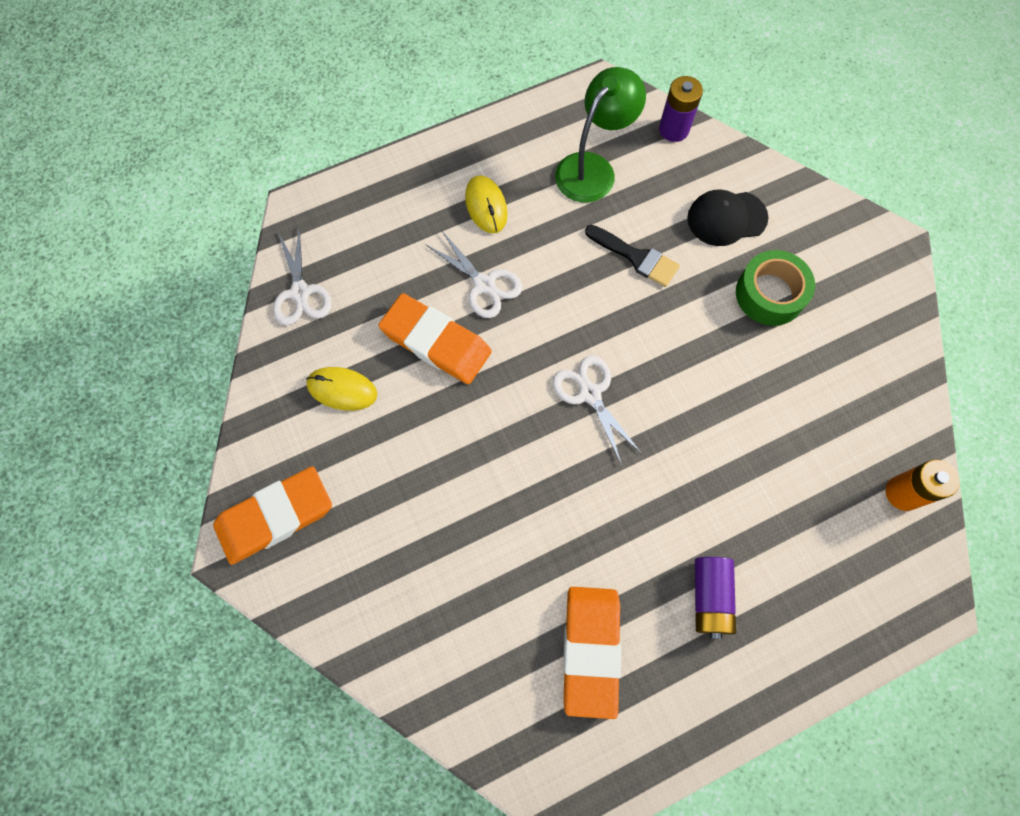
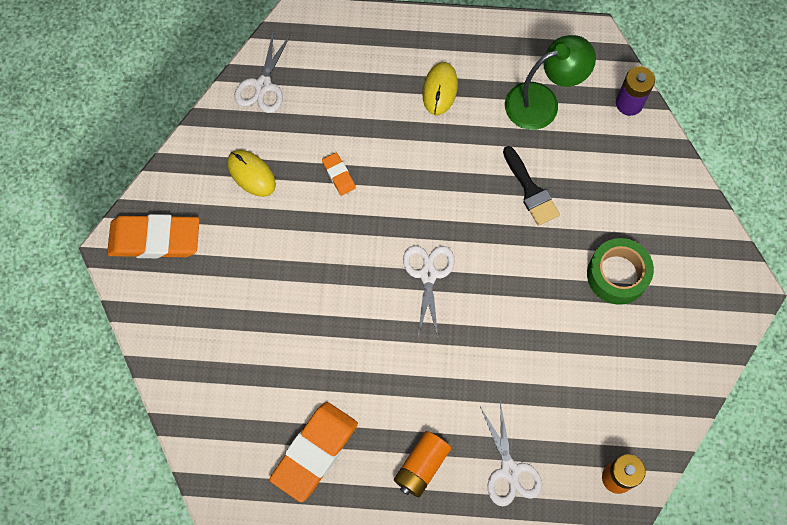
camera: 30 degrees right, 0 degrees up
(436, 342) = (338, 175): orange eraser -> orange eraser, size x0.46
(484, 284) = (401, 150): white scissors -> white scissors (510, 471)
(710, 597) = (421, 466): purple battery -> orange battery
(726, 218) = (623, 197): black cap -> none

